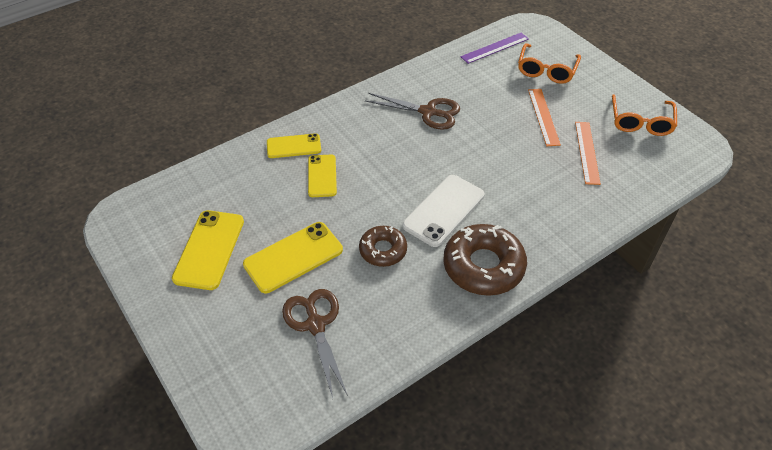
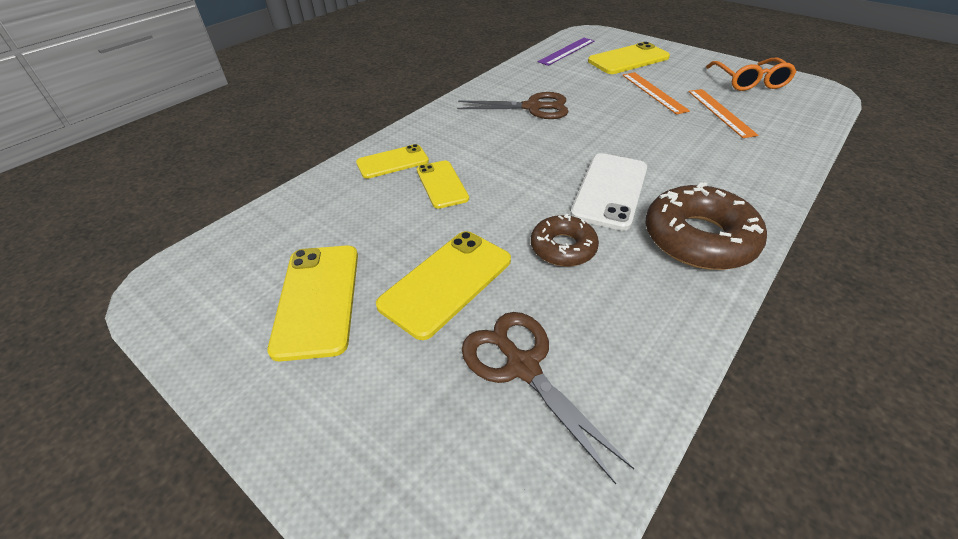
camera: 15 degrees left, 5 degrees down
(546, 70) = (628, 59): orange glasses -> yellow phone

